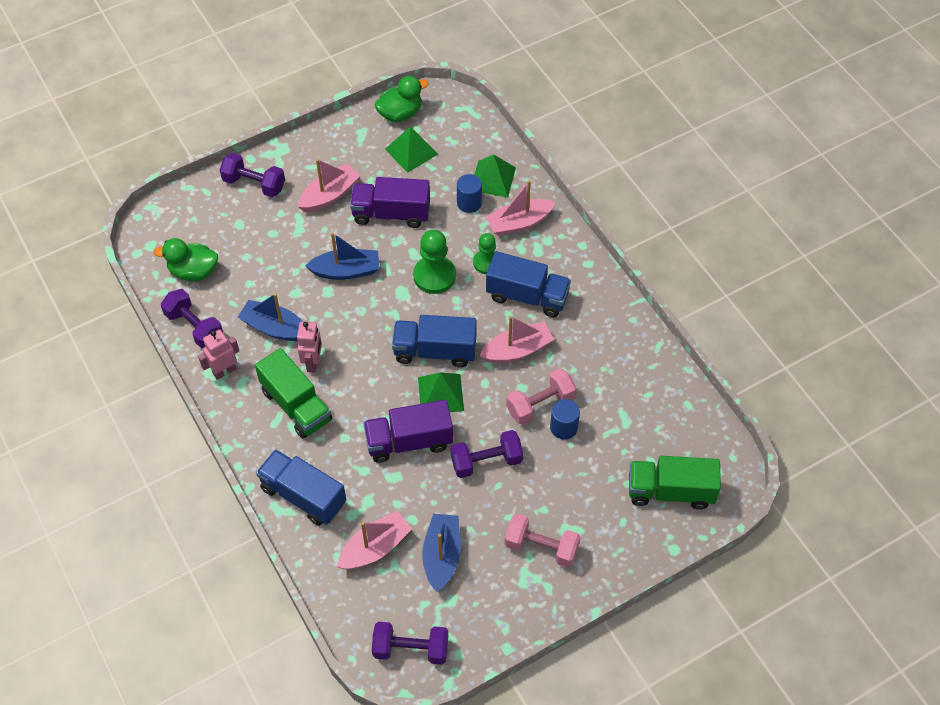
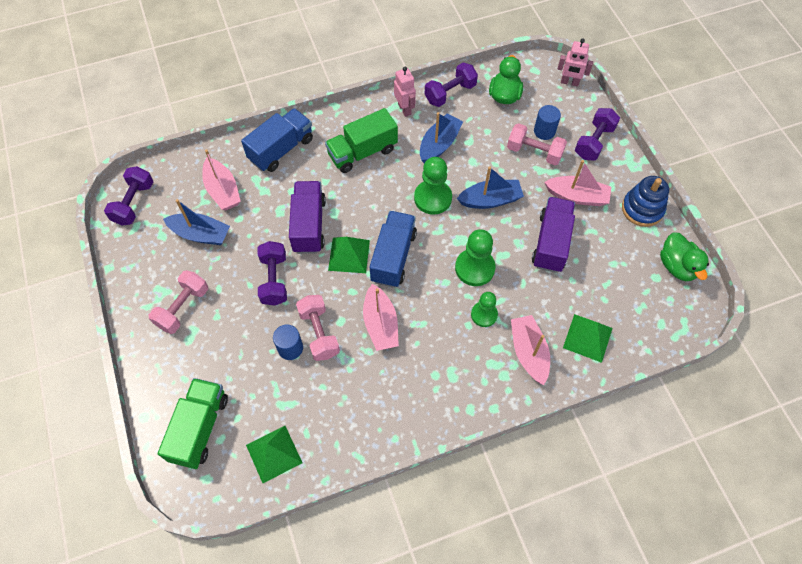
camera: 100 degrees right, 5 degrees up
(275, 236) = (534, 152): none -> pink dumbbell
(313, 362) = (400, 167): pink robot -> pink robot (569, 82)
(329, 195) = (577, 196): pink boat -> pink boat turned 45 degrees counterclockwise
(337, 141) = (642, 209): none -> blue stacking toy
(346, 271) = (490, 200): blue boat -> blue boat turned 105 degrees counterclockwise
(352, 325) = (433, 198): none -> green pawn
(411, 151) = (627, 269): green pyramid -> green pyramid (274, 453)
(469, 203) = (558, 311): blue cylinder -> blue cylinder (544, 131)
(527, 296) = (439, 344): blue truck -> none

